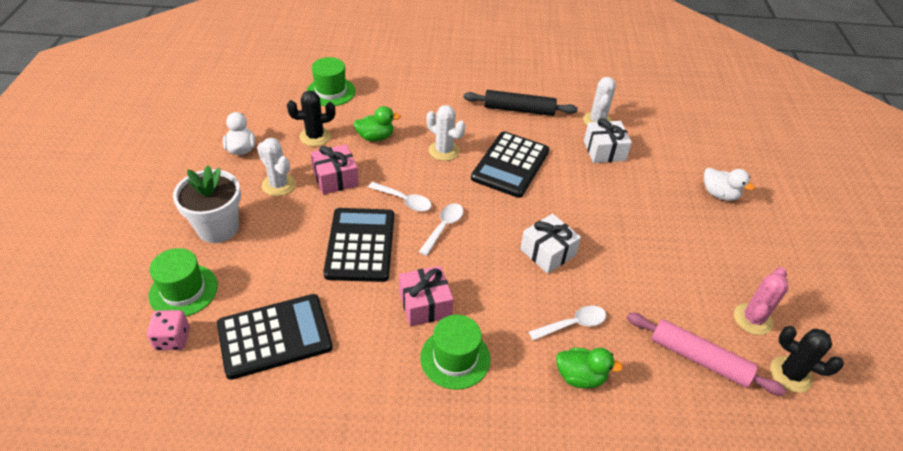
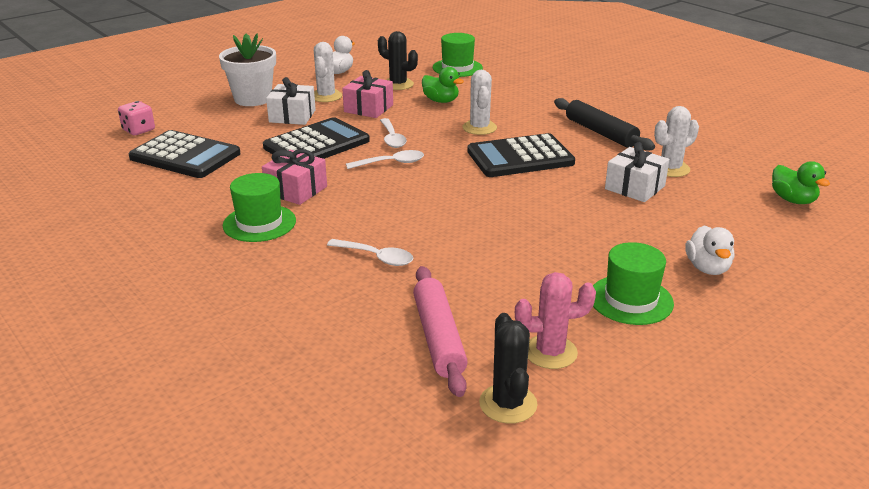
camera: 50 degrees right, 15 degrees down
(183, 290) = (182, 115): green hat -> green hat (630, 300)
(548, 252) = (443, 213): white gift -> white gift (292, 116)
(580, 377) = (320, 283): green duck -> green duck (793, 200)

